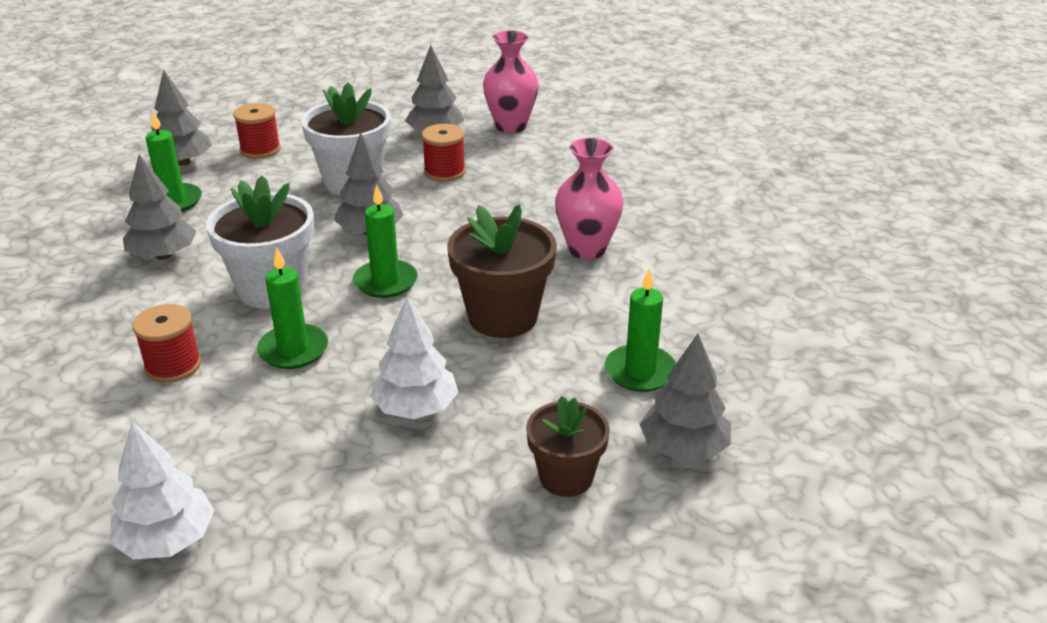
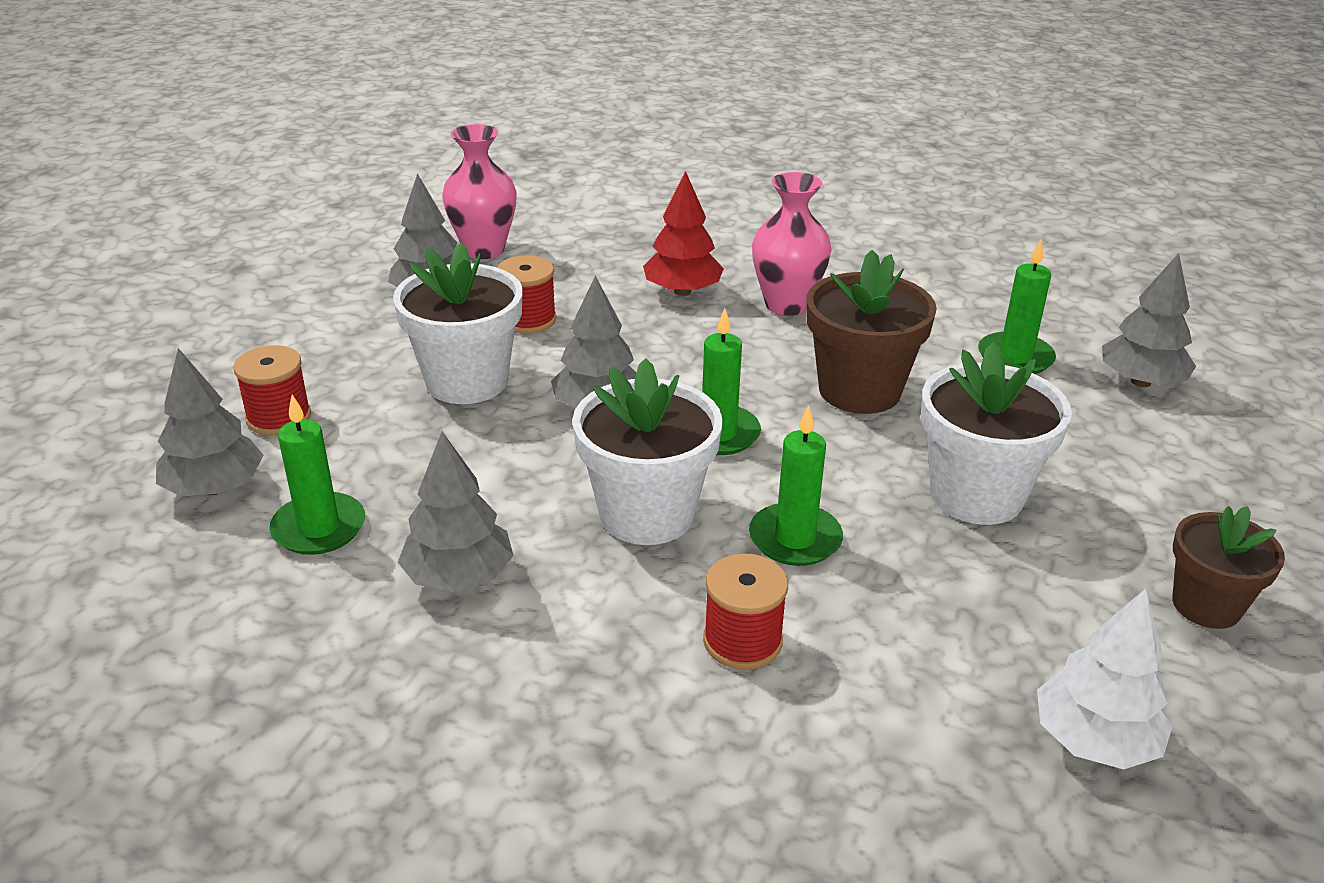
camera: 55 degrees left, 0 degrees up
(416, 408) = (976, 495): white tree -> white flower pot
(551, 206) = (682, 291): none -> red tree
(566, 477) = (1143, 452): brown flower pot -> brown flower pot (1206, 605)

